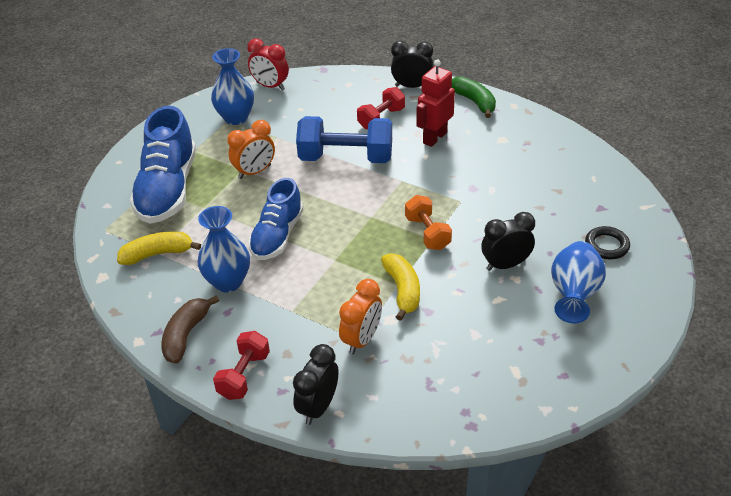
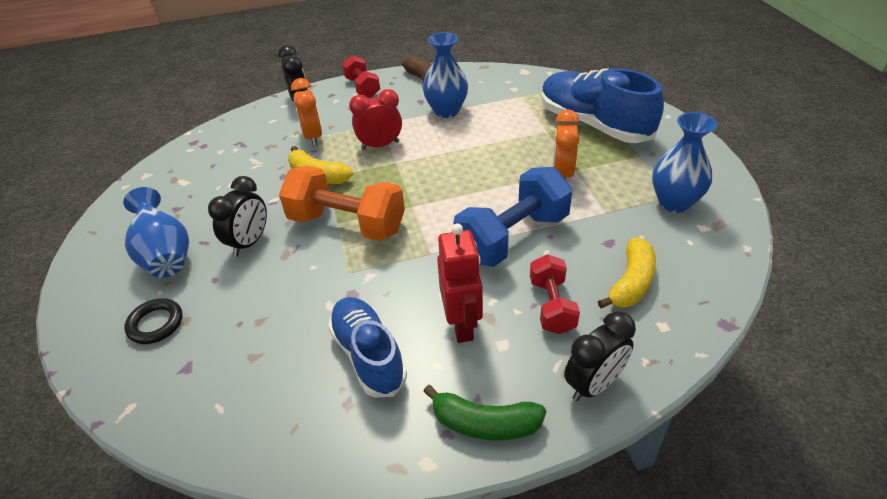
camera: 135 degrees right, 0 degrees up
(157, 254) = (517, 96): yellow banana -> yellow banana (631, 282)
(270, 86) = (723, 256): red clock -> red clock (380, 145)
(277, 236) = (462, 149): blue shoe -> blue shoe (368, 355)
(427, 233) = (347, 224): orange dumbbell -> orange dumbbell, size x1.72

